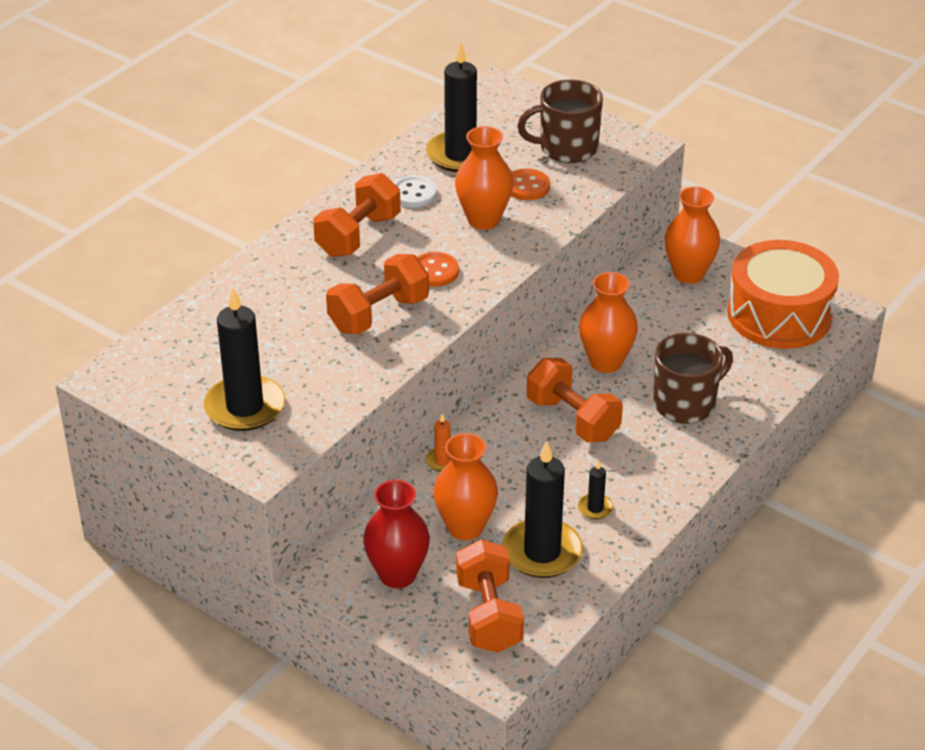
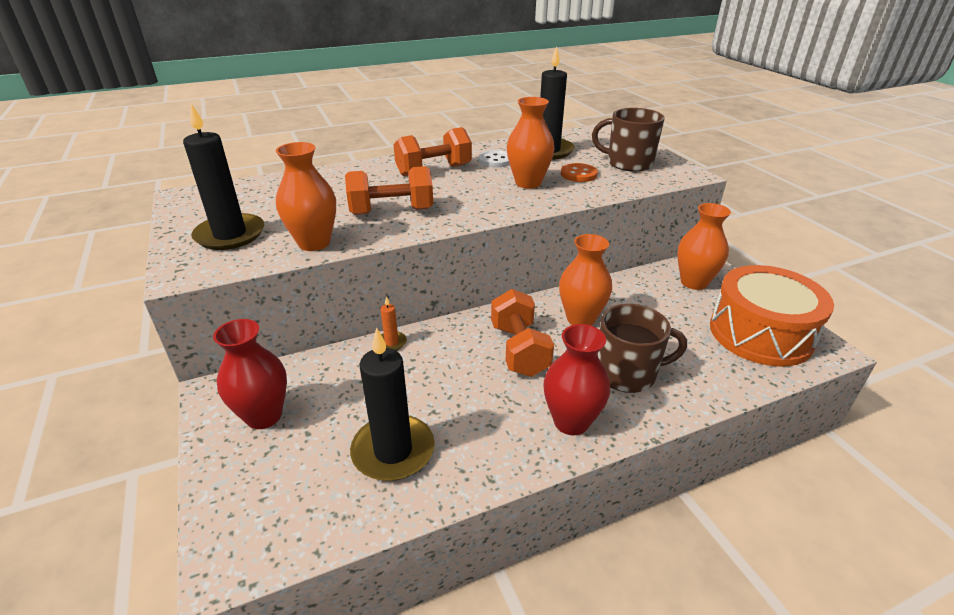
camera: 30 degrees right, 5 degrees down
(434, 271) = (460, 200): orange button -> none
(465, 527) = (355, 400): orange vase -> orange vase (314, 243)
(489, 615) = (289, 490): orange dumbbell -> none
(595, 508) = (475, 431): black candle -> none
(668, 467) = (571, 422): none -> red vase

